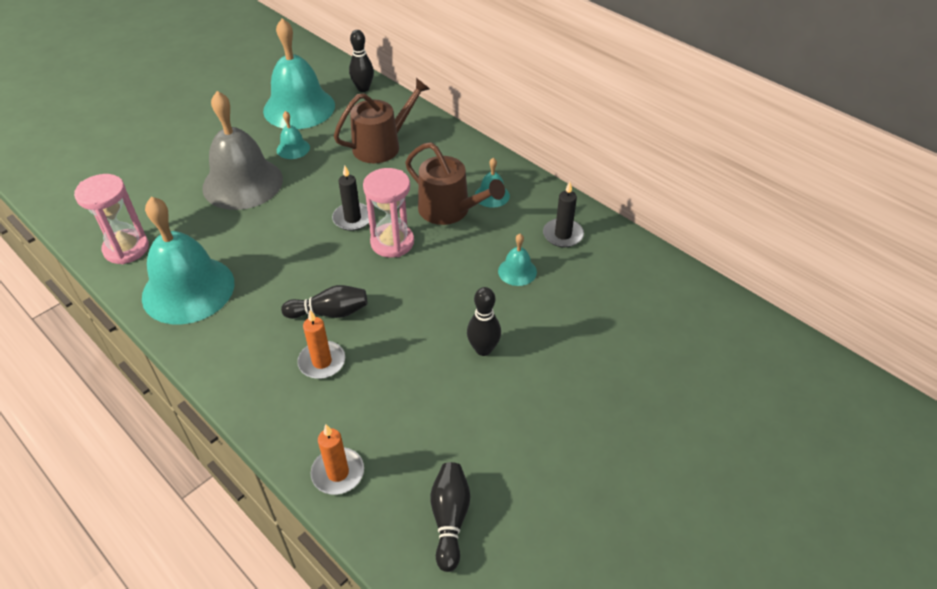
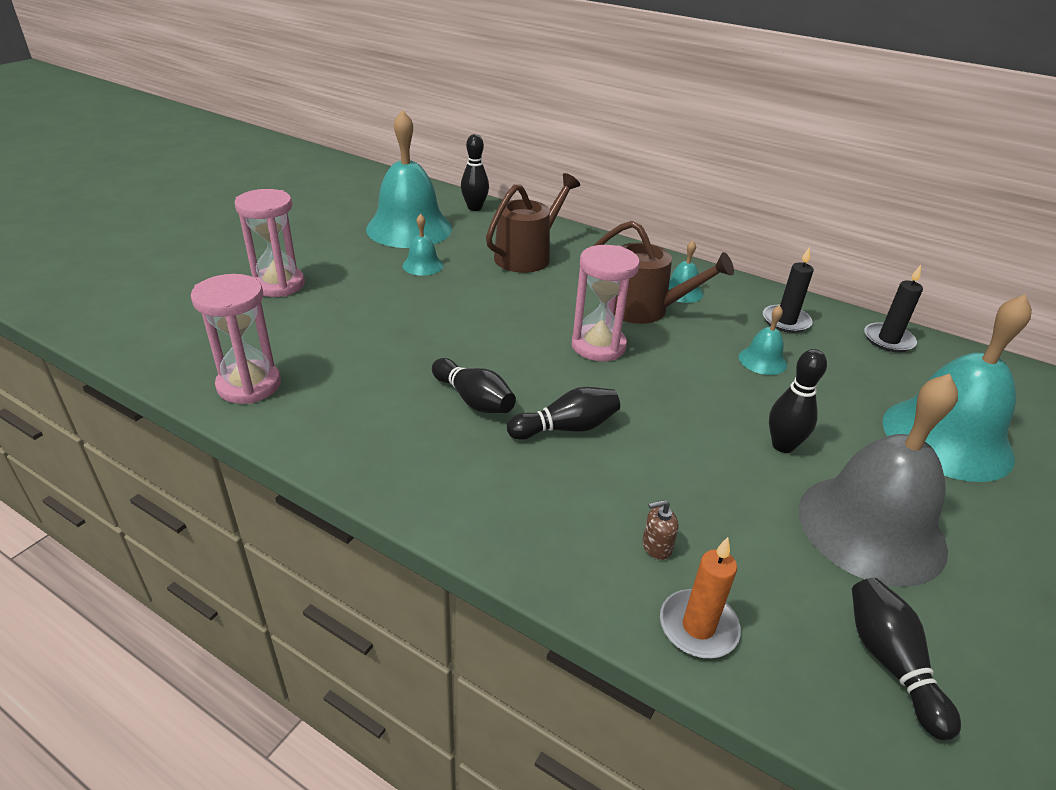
camera: 15 degrees left, 10 degrees down
(177, 158) = (279, 284): none -> pink hourglass
(188, 289) = (359, 423): turquoise bell -> turquoise bell (947, 438)
(242, 183) = (377, 302): grey bell -> grey bell (871, 528)
(275, 280) = (474, 400): none -> black bowling pin
(322, 362) = (590, 486): orange candle -> none
(342, 413) = (656, 546): none -> brown soap dispenser
(352, 218) = (535, 326): black candle -> black candle (888, 340)

